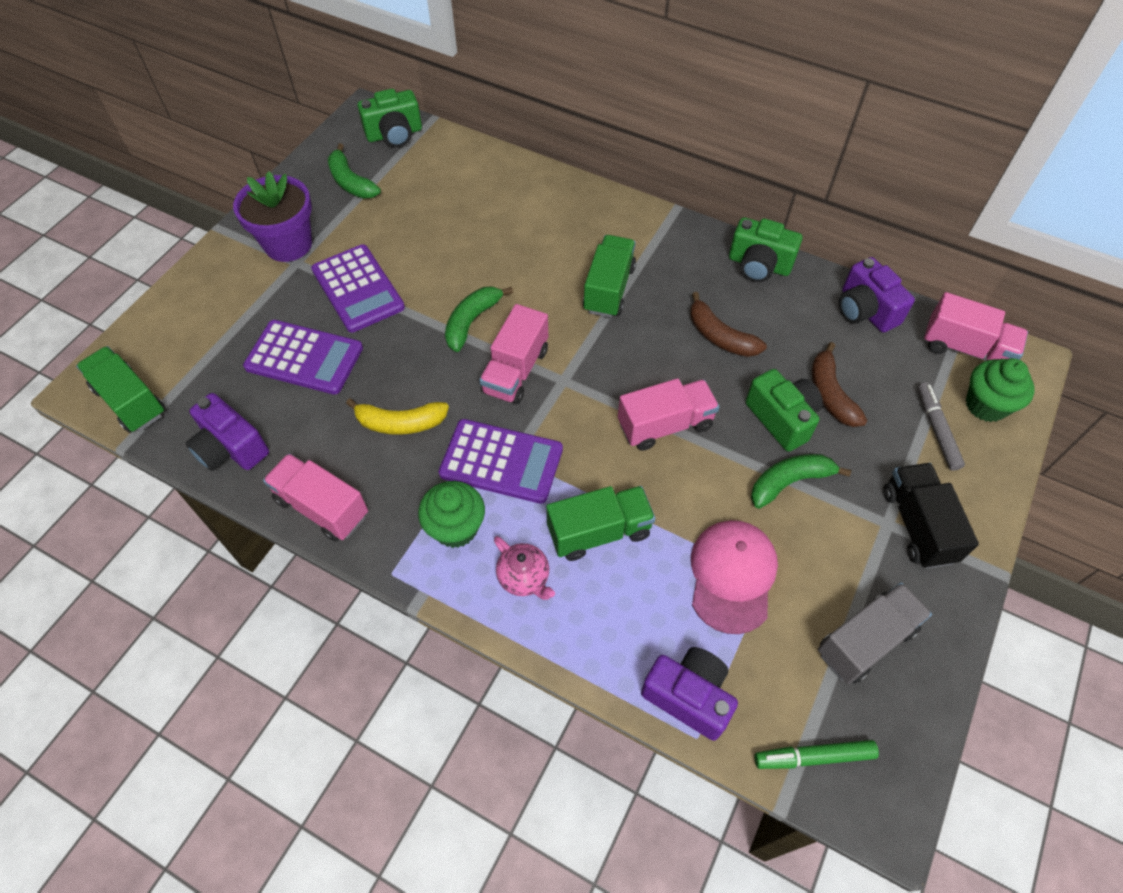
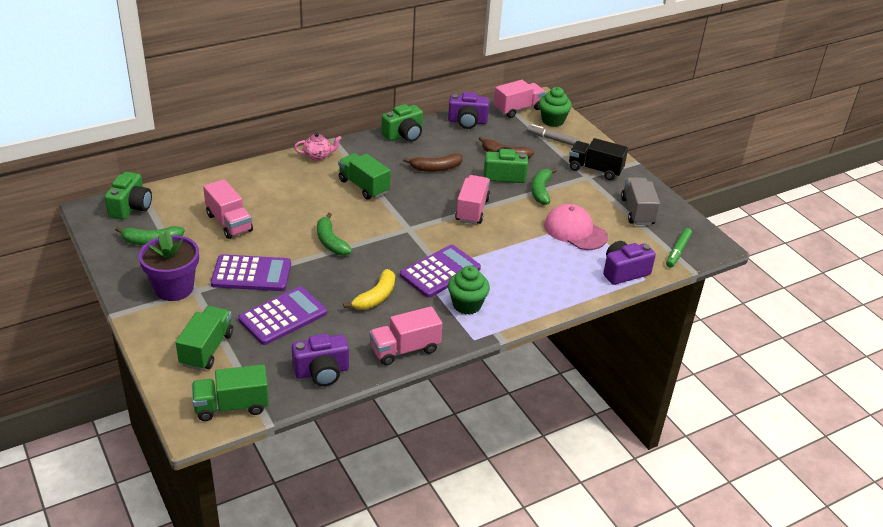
camera: 60 degrees left, 20 degrees down
(515, 371) = (384, 241): pink truck -> pink truck (229, 223)
(524, 578) = (519, 294): pink teapot -> pink teapot (318, 156)
(599, 532) = (514, 259): green truck -> green truck (207, 349)

